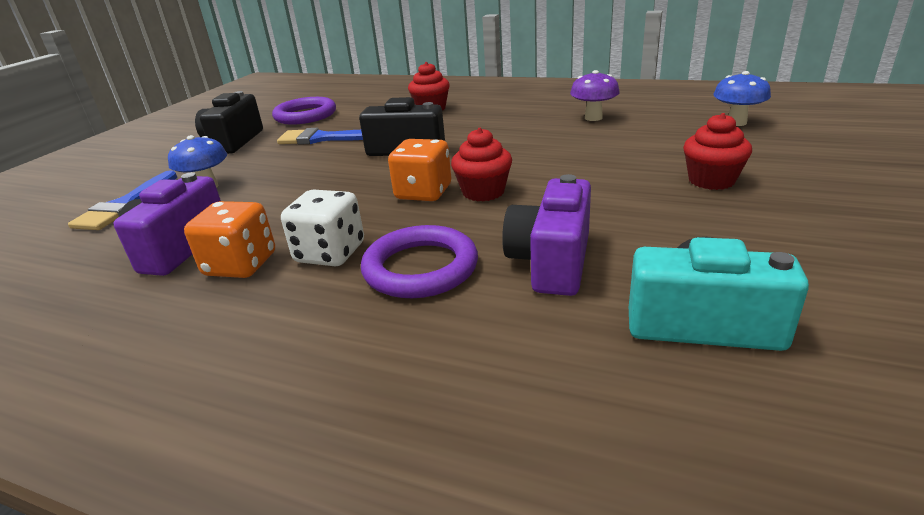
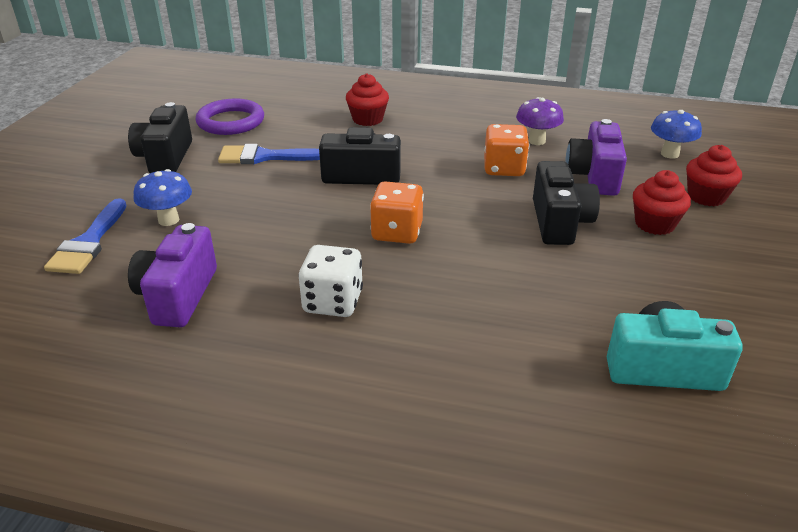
camera: 10 degrees left, 5 degrees up
(241, 265) = (251, 315): orange dice -> orange dice (504, 168)
(420, 268) = (422, 318): purple ring -> none
(483, 192) = (454, 233): red cupcake -> red cupcake (706, 197)
(551, 262) = (534, 311): purple camera -> purple camera (594, 176)
(601, 181) = (559, 222): none -> black camera

